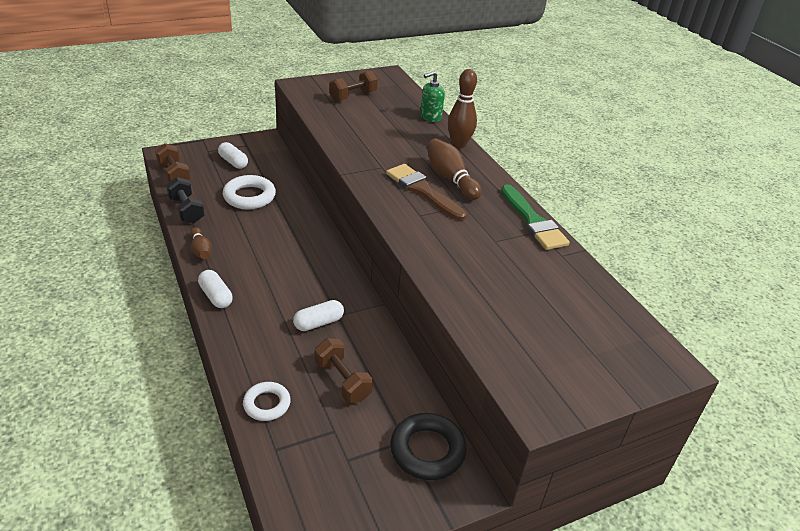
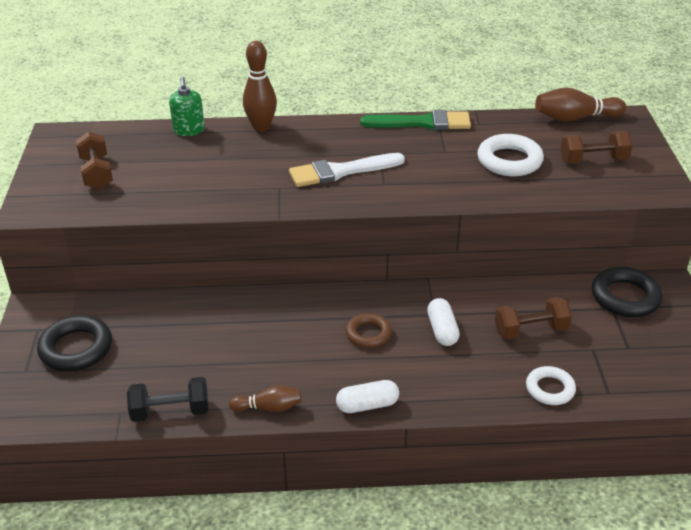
camera: 65 degrees left, 0 degrees up
(174, 174) = (68, 415): brown dumbbell -> brown dumbbell (593, 160)
(233, 162) = (76, 348): white capsule -> black ring
(249, 196) = (173, 345): white ring -> white ring (509, 161)
(297, 282) = (368, 334): none -> brown ring
(422, 191) = (340, 171): brown brush -> white brush
(450, 178) = (326, 149): brown bowling pin -> brown bowling pin (575, 118)

